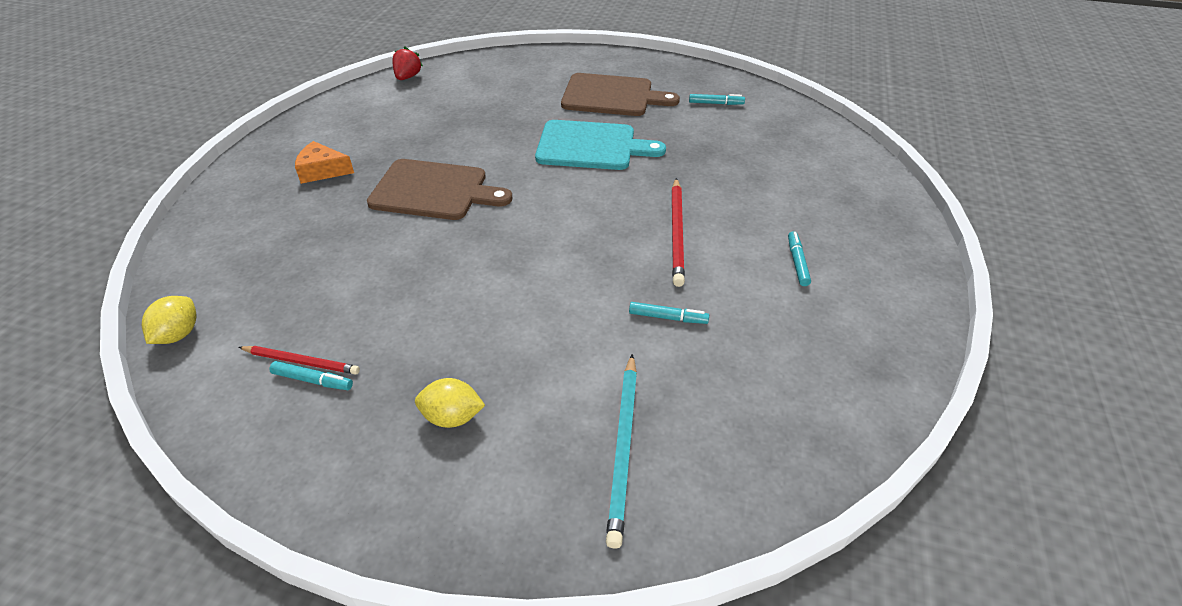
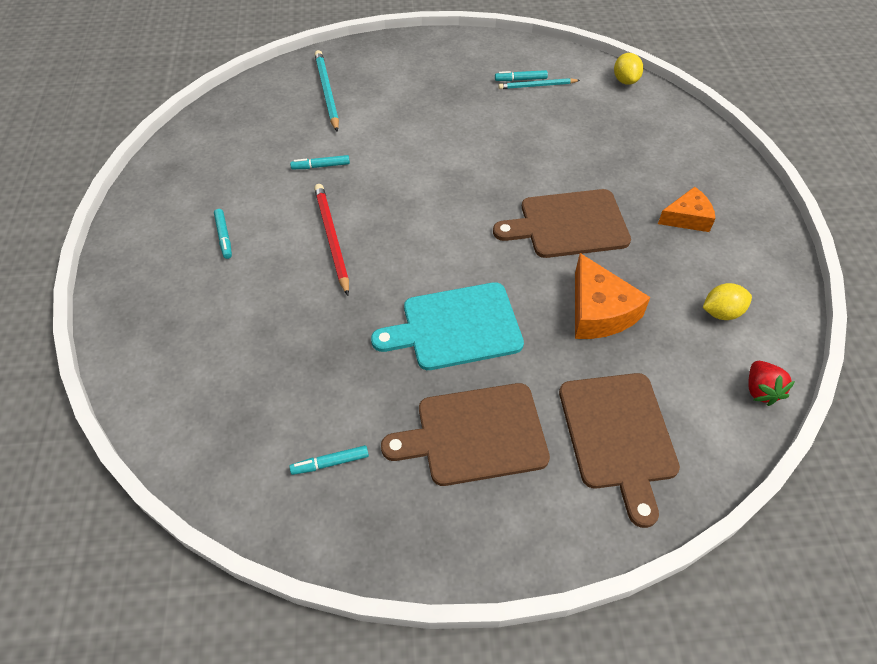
camera: 160 degrees right, 10 degrees up
(301, 361) = (537, 86): red pencil -> turquoise pencil
(452, 417) = (428, 83): yellow lemon -> yellow lemon (721, 312)
(470, 131) = (599, 311): none -> orange cheese
(519, 79) = (618, 436): none -> brown cutting board

